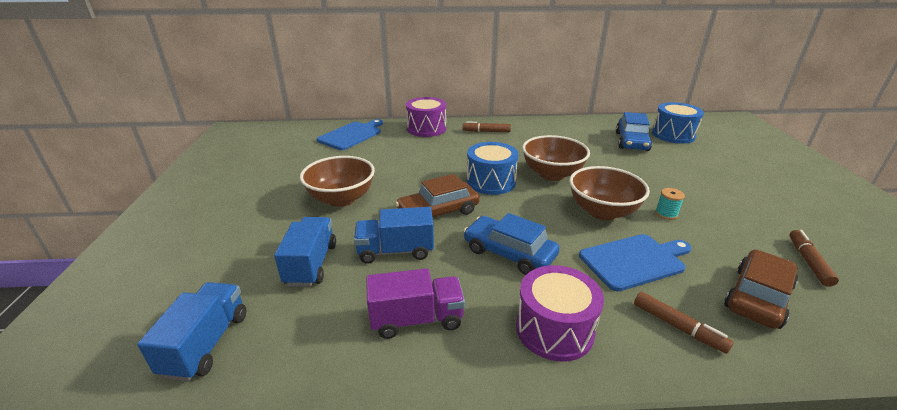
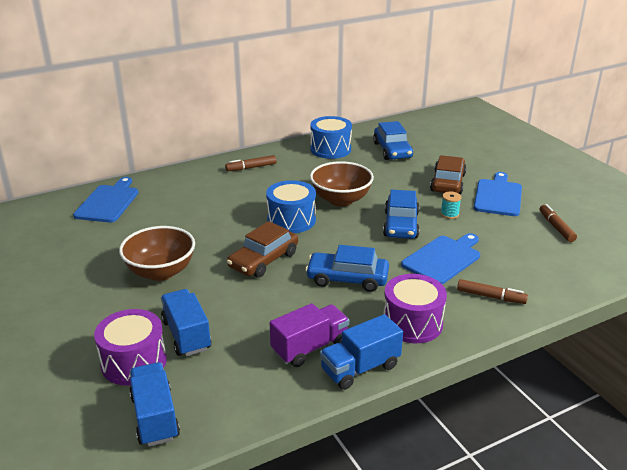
camera: 25 degrees left, 0 degrees up
(395, 251) = (252, 303): blue truck -> blue truck (360, 368)
(426, 128) = (186, 177): purple drum -> purple drum (134, 362)
(602, 211) = (400, 224): brown bowl -> blue car
(673, 135) = (424, 135): blue drum -> blue drum (330, 149)
(737, 208) = (498, 196): none -> blue cutting board
(757, 297) = (532, 262): brown car -> brown car (448, 183)

